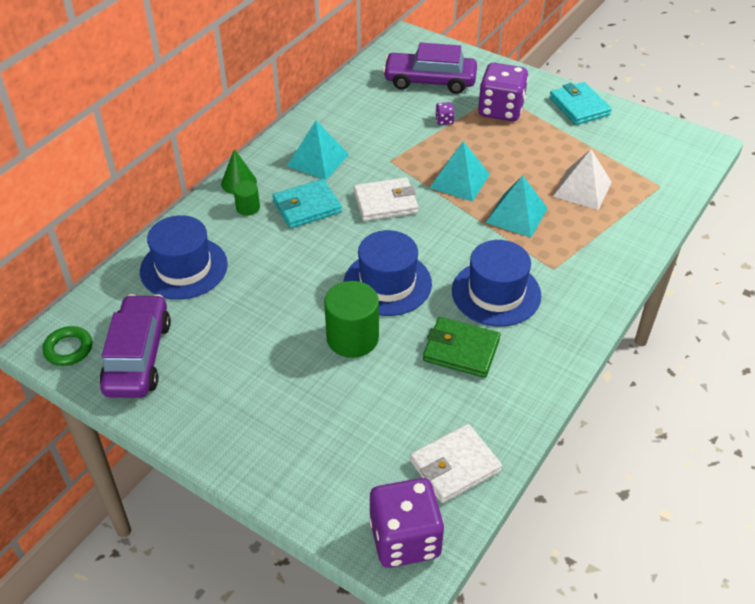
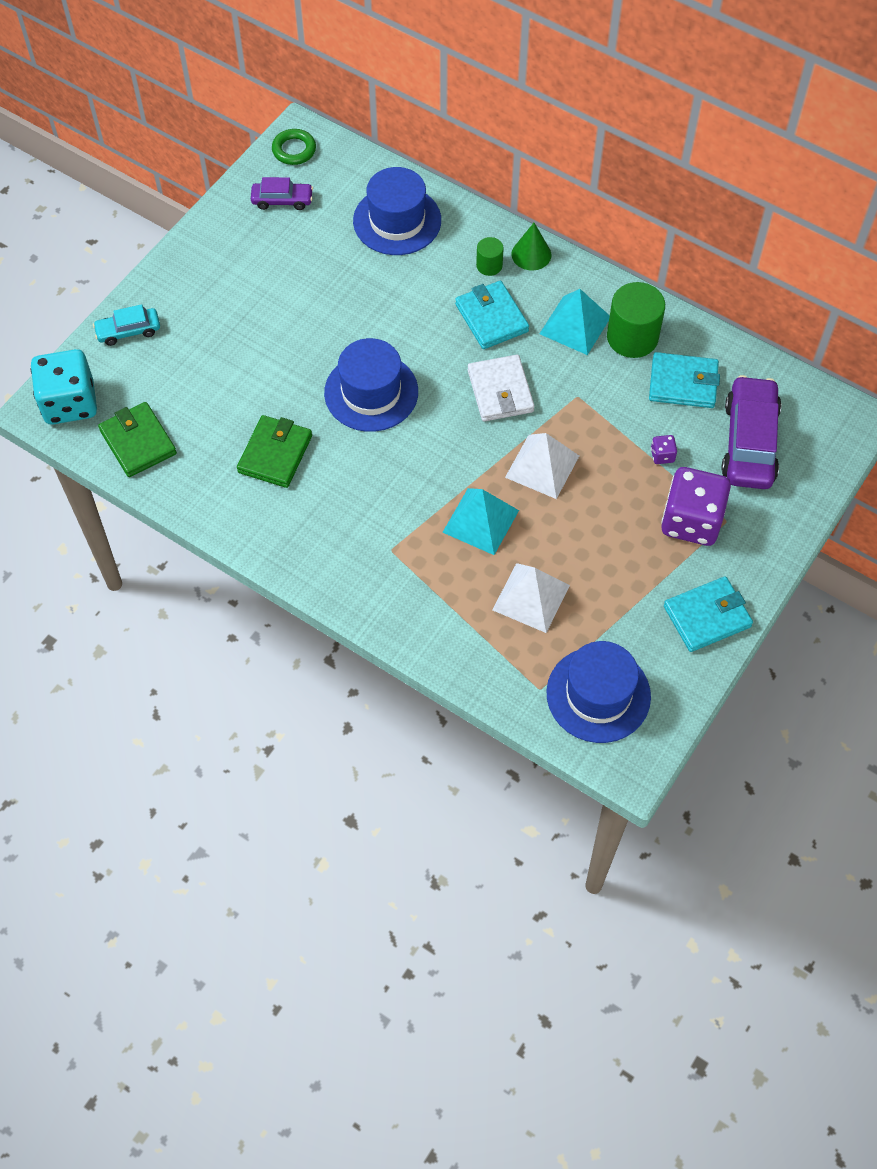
camera: 90 degrees right, 15 degrees up
(138, 356) = (282, 200): purple car -> purple car, size x0.54
(304, 487) = (128, 331): none -> turquoise car
(352, 338) = (296, 363): green cylinder -> green cylinder (632, 337)
(377, 108) = (683, 383): none -> turquoise wallet
(405, 539) = (70, 403): purple dice -> turquoise dice
(455, 466) = (138, 442): white wallet -> green wallet
(459, 181) = (542, 466): turquoise pyramid -> white pyramid
(496, 293) = (354, 490): blue hat -> blue hat (598, 694)

